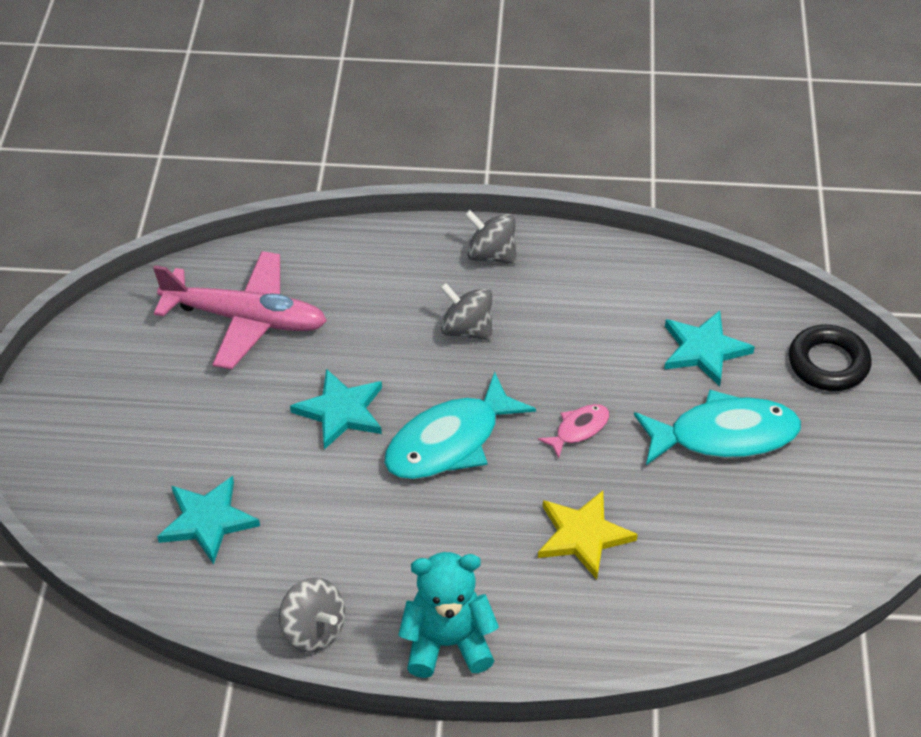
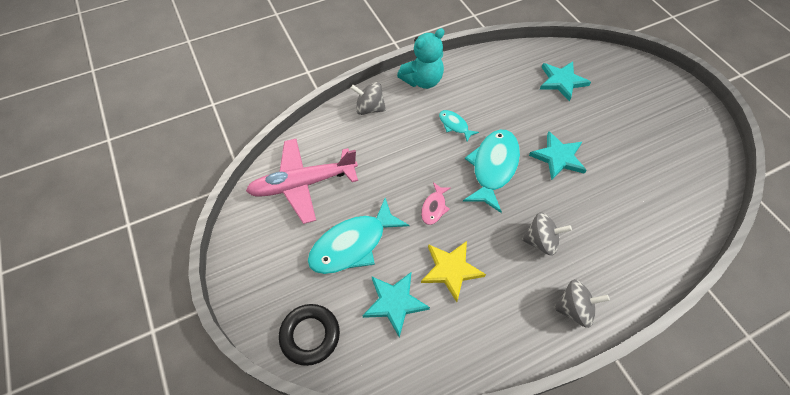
camera: 150 degrees right, 10 degrees up
(245, 319) = (657, 184): pink plane -> pink plane (303, 184)
(313, 630) = (479, 62): grey spinning top -> grey spinning top (369, 108)
(456, 532) = (454, 125): none -> turquoise fish
(583, 535) = (395, 151): yellow star -> yellow star (451, 270)

